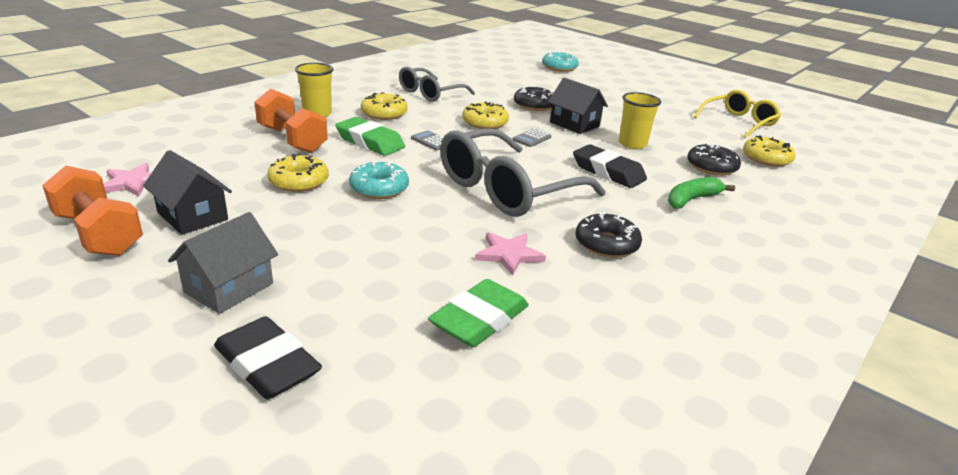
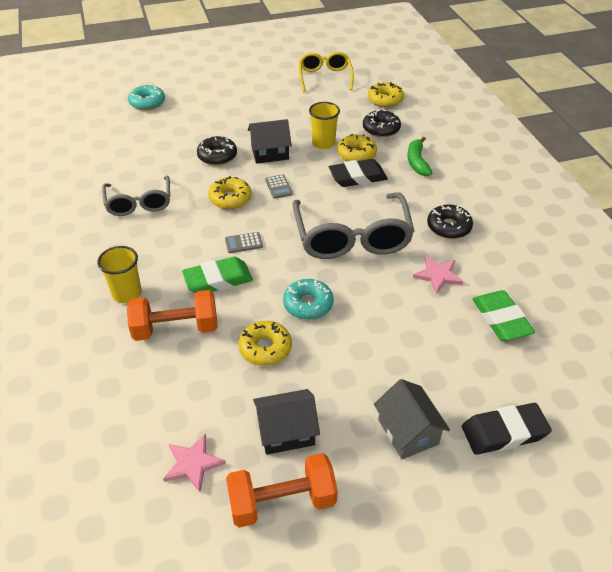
camera: 55 degrees left, 15 degrees up
(384, 113) = (163, 249): yellow donut -> yellow donut (356, 154)

